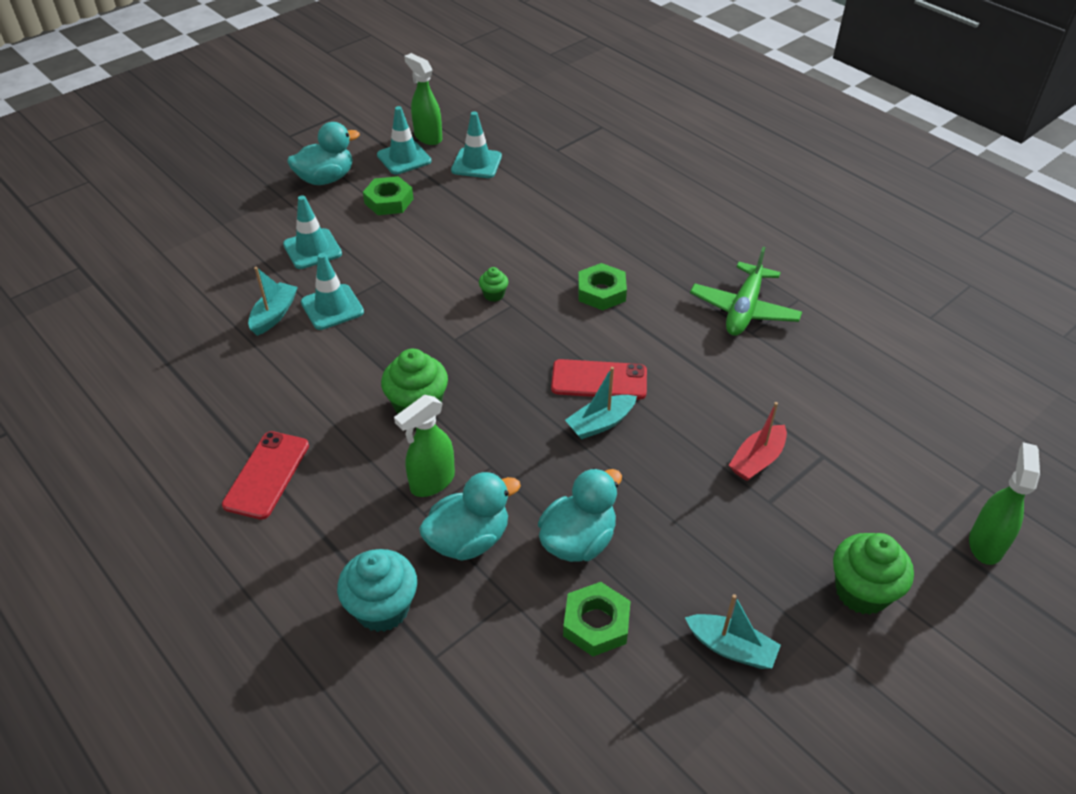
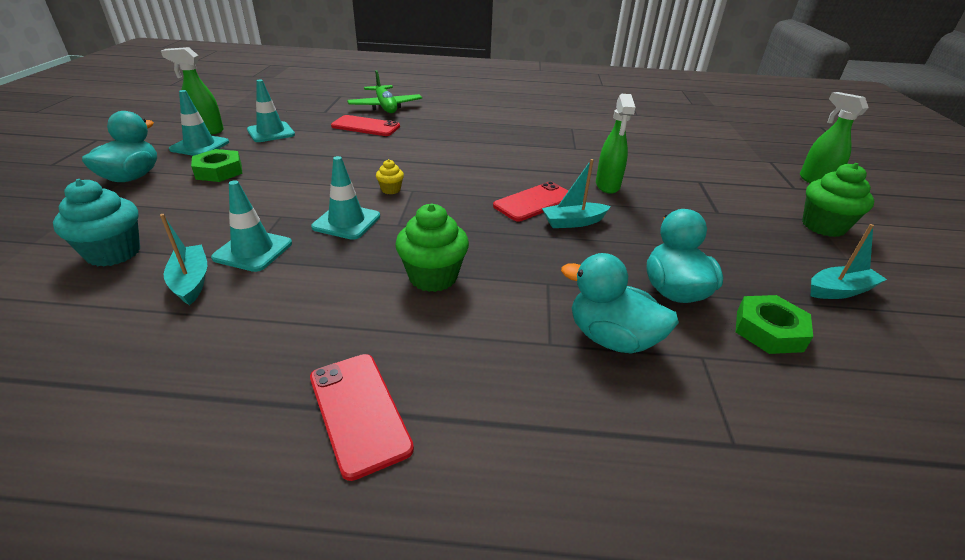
camera: 45 degrees left, 10 degrees down
(312, 249) = (176, 222): turquoise traffic cone -> turquoise traffic cone (346, 222)
(382, 608) = (638, 441): turquoise cupcake -> turquoise cupcake (114, 253)
(432, 482) = (523, 319): green spray bottle -> green spray bottle (607, 186)
(469, 539) = (611, 338): turquoise duck -> turquoise duck turned 75 degrees counterclockwise
(494, 295) = (391, 190): green cupcake -> yellow cupcake
(570, 192) = (366, 126): none -> red phone
(600, 423) = (573, 222): turquoise boat -> turquoise boat turned 60 degrees clockwise
(601, 292) = (463, 162): green nut -> none
(744, 309) = (554, 141): green plane -> green plane (385, 106)
(757, 460) = (678, 197): red boat -> none

